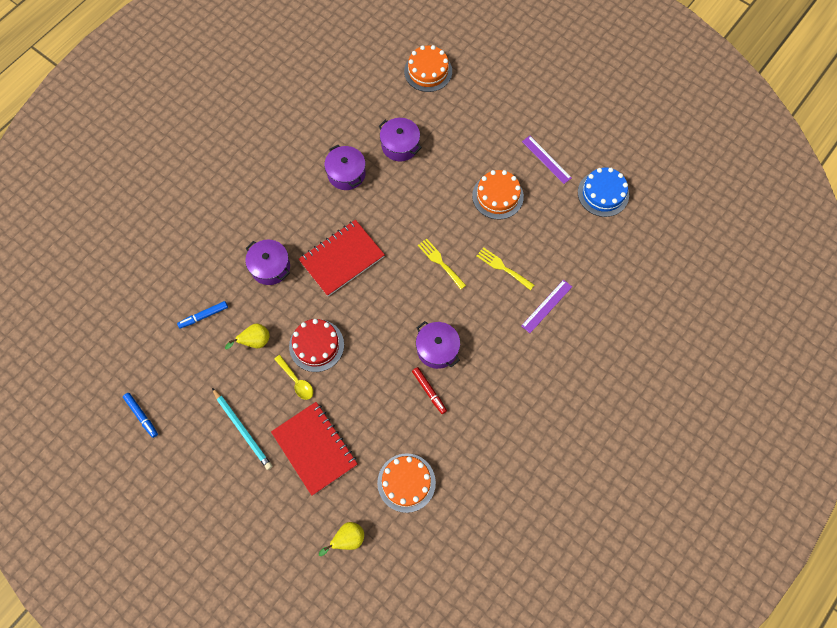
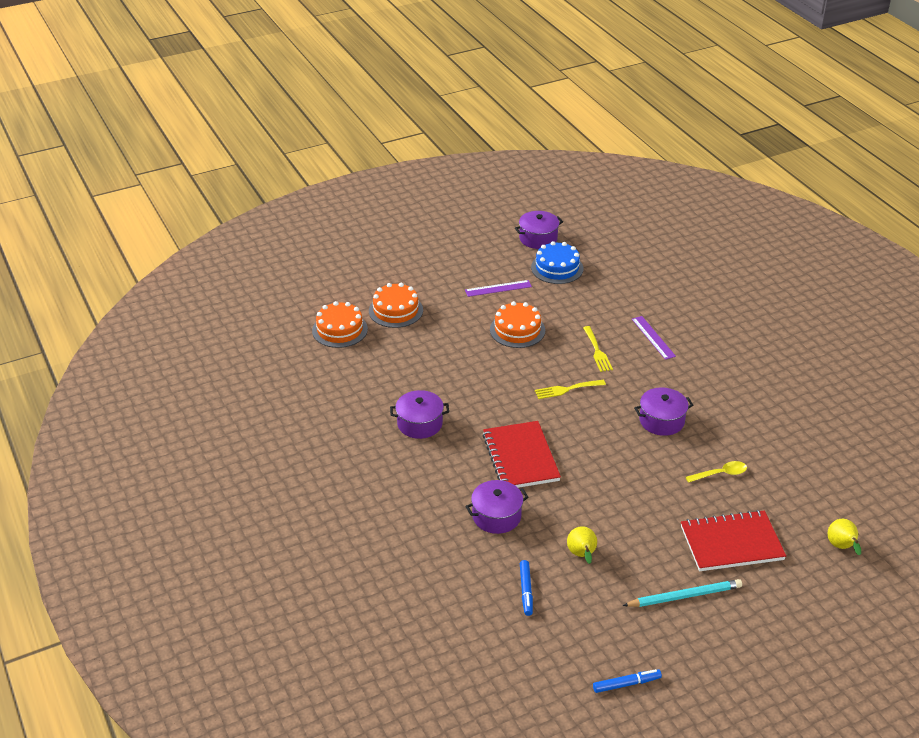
camera: 65 degrees left, 30 degrees down
(296, 381) = (646, 535): yellow spoon -> yellow spoon (720, 474)
(316, 345) = (612, 507): red cake -> none
(400, 145) = (413, 375): purple pot -> purple pot (538, 238)
(406, 482) = (796, 486): orange cake -> orange cake (396, 310)
(429, 391) = (705, 440): red marker -> none
(503, 267) = (597, 351): yellow fork -> yellow fork turned 75 degrees counterclockwise

